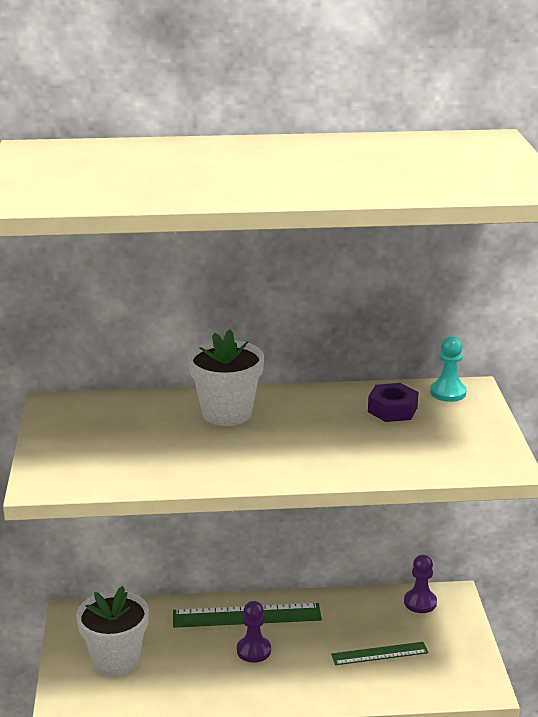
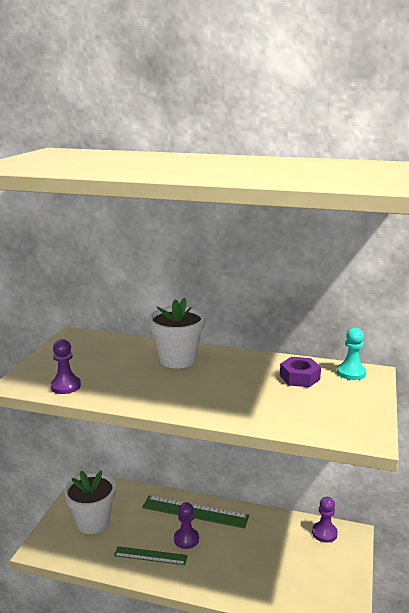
camera: 20 degrees right, 5 degrees down
(109, 475) = (65, 386): none -> purple pawn
(379, 654) = (275, 566): green ruler -> green ruler (150, 556)

